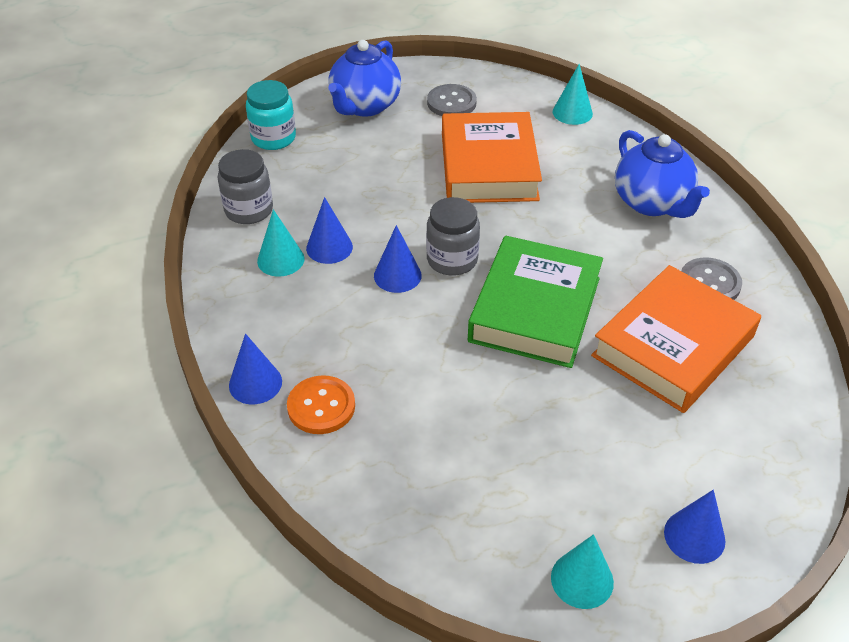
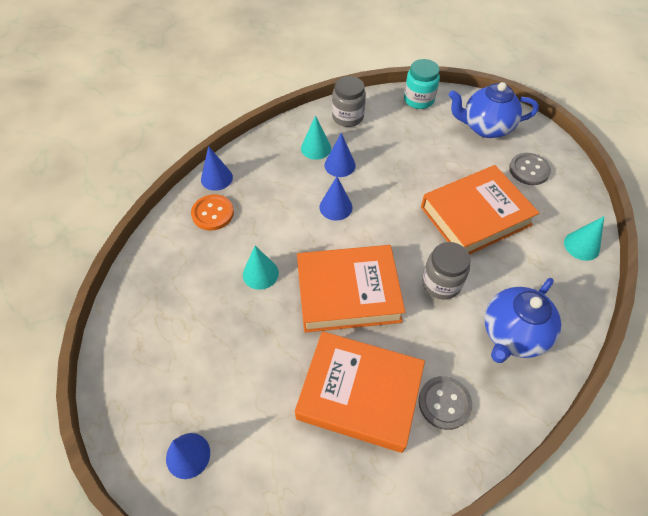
camera: 65 degrees right, 10 degrees up
(452, 260) = (367, 229): grey jar -> grey jar (441, 283)
(535, 309) = (348, 292): green book -> orange book
(582, 579) = (133, 393): turquoise cone -> turquoise cone (260, 273)

